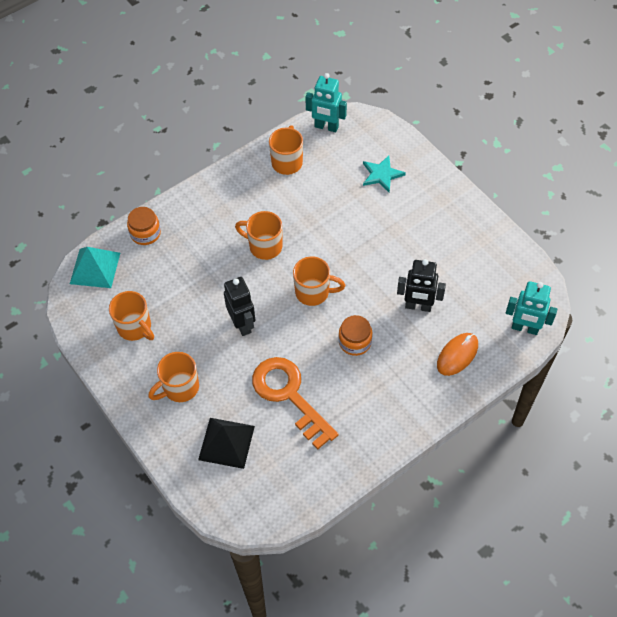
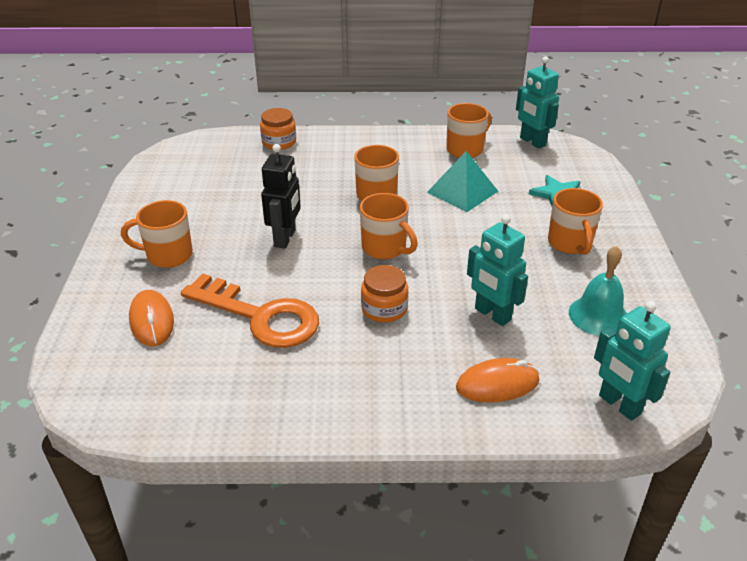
camera: 35 degrees right, 20 degrees down
(95, 268) = (209, 145): turquoise pyramid -> turquoise pyramid (462, 191)
(135, 327) = (188, 195): orange mug -> orange mug (570, 243)
(226, 442) = (152, 321): black pyramid -> orange mouse
(289, 395) = (261, 316): orange key -> orange key turned 120 degrees clockwise
(418, 306) = (492, 314): black robot -> turquoise robot
(474, 269) = (598, 315): none -> turquoise bell

